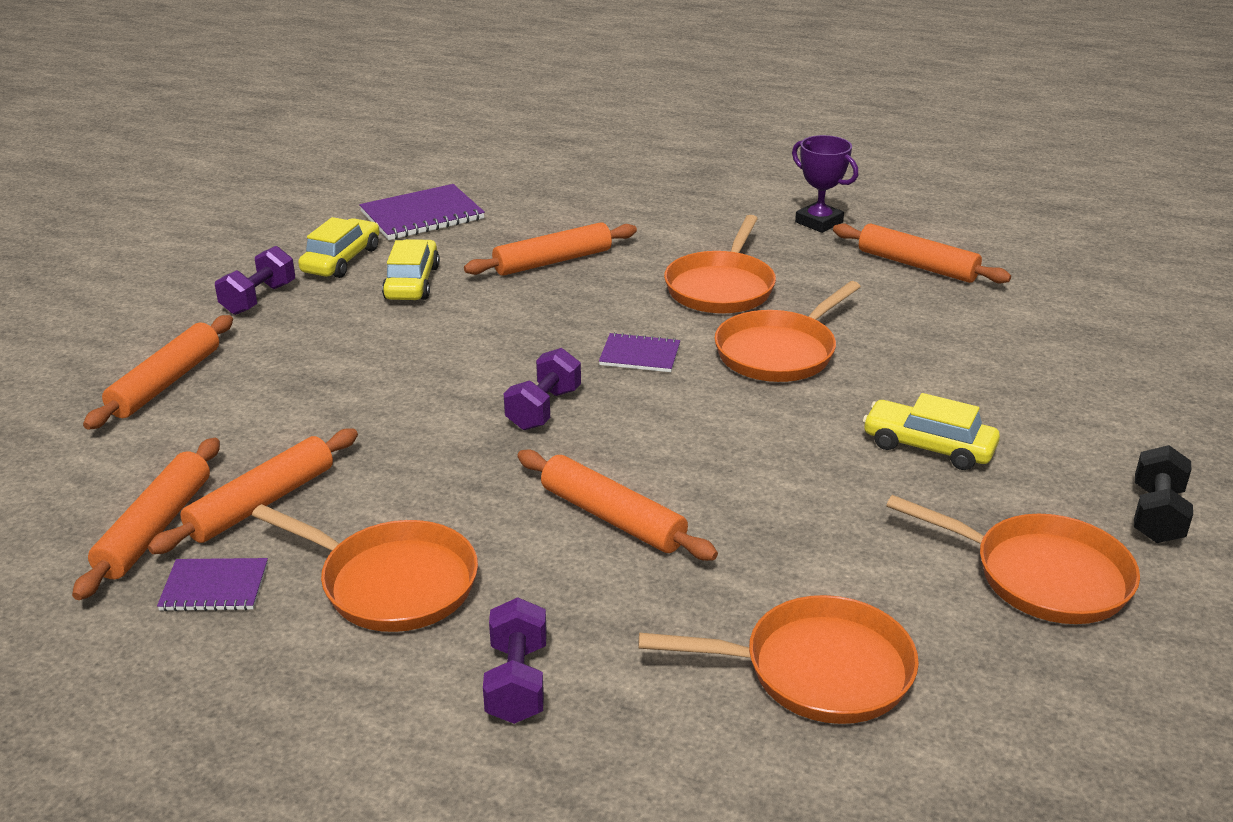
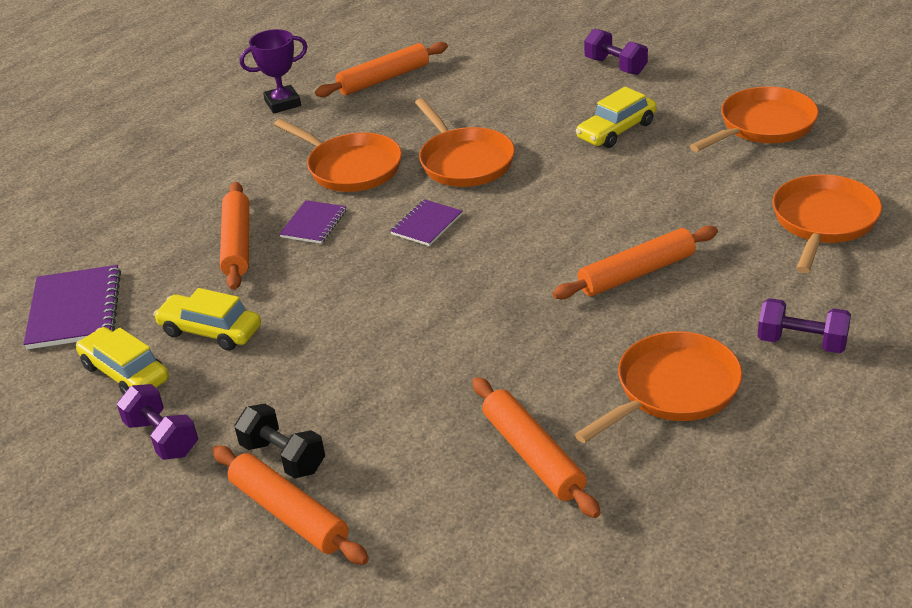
camera: 65 degrees left, 5 degrees up
(155, 528) = (540, 526): orange rolling pin -> none
(214, 587) = (641, 490): purple notebook -> purple notebook (314, 224)
(544, 409) = (476, 284): purple dumbbell -> purple dumbbell (615, 66)
(1156, 515) = (722, 75): black dumbbell -> black dumbbell (283, 457)

